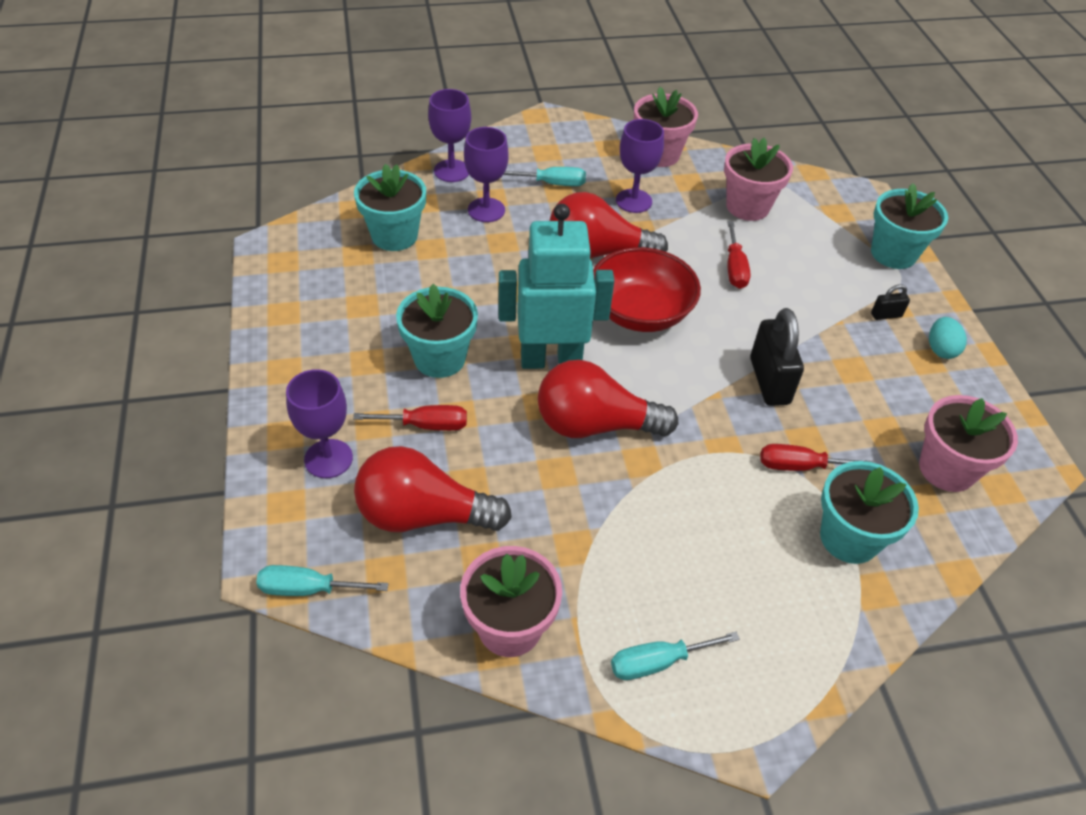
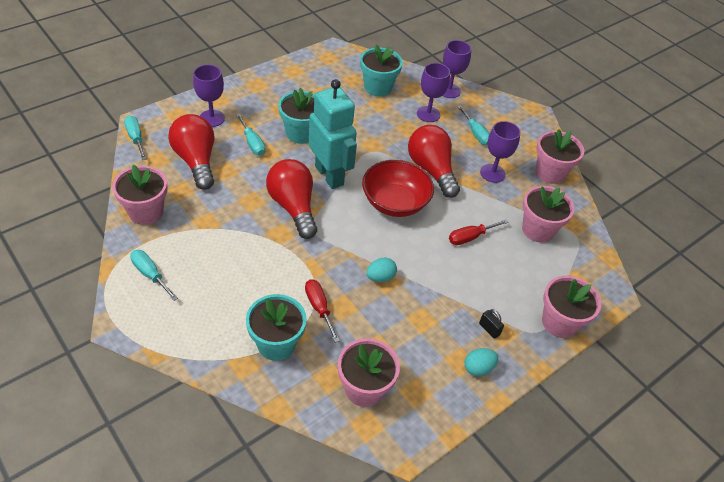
camera: 60 degrees right, 0 degrees up
(426, 425) = (252, 143): red screwdriver -> turquoise screwdriver
(769, 381) = (380, 277): black padlock -> turquoise egg
(893, 254) = (559, 322): turquoise flower pot -> pink flower pot

